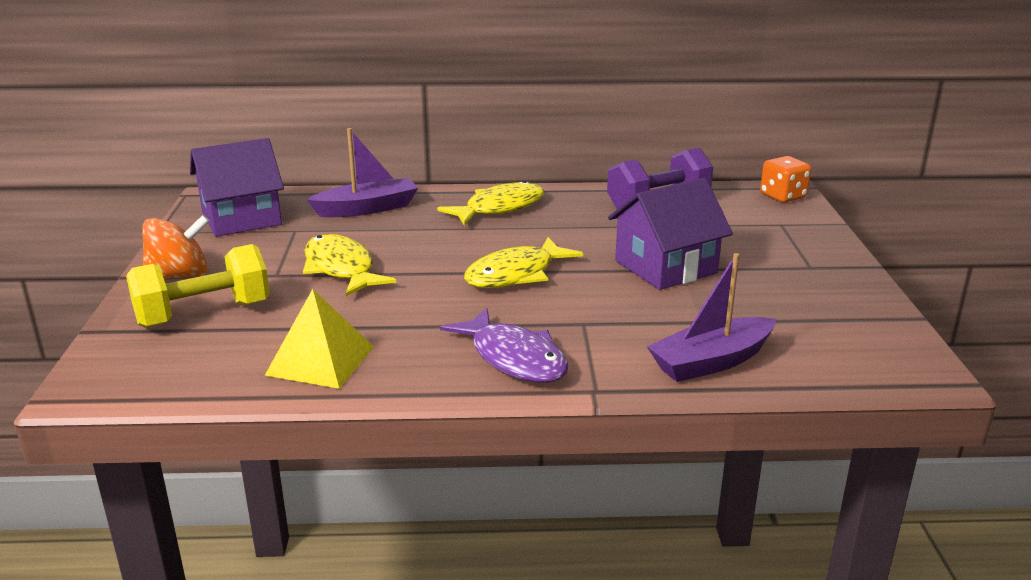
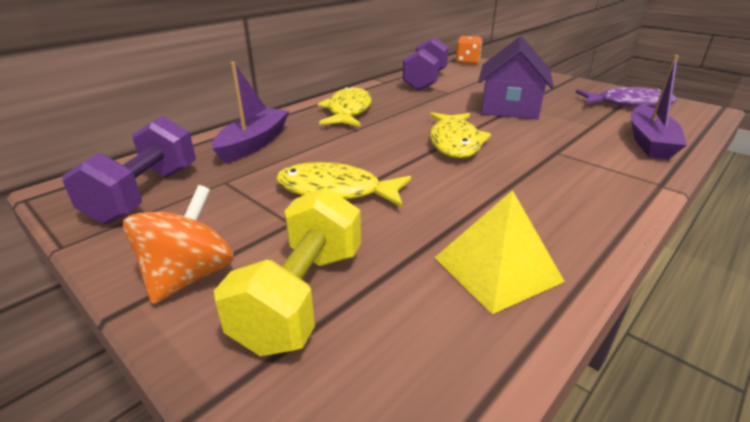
camera: 45 degrees left, 5 degrees up
(241, 218) = (145, 194): purple house -> purple dumbbell
(514, 358) = (585, 190): purple fish -> purple fish (628, 104)

